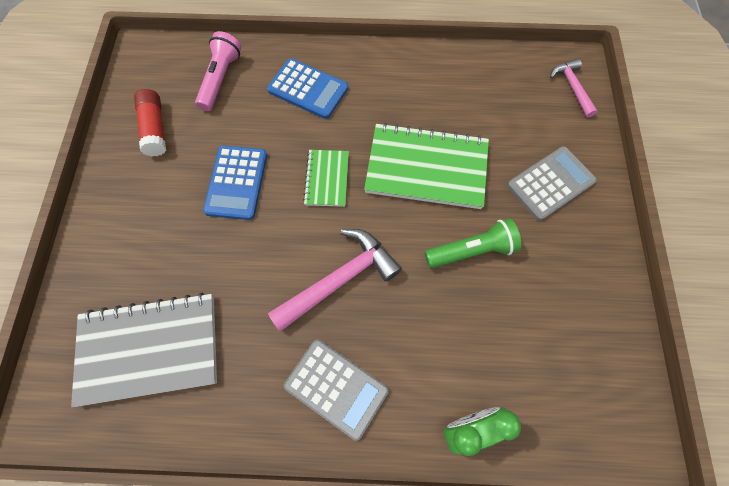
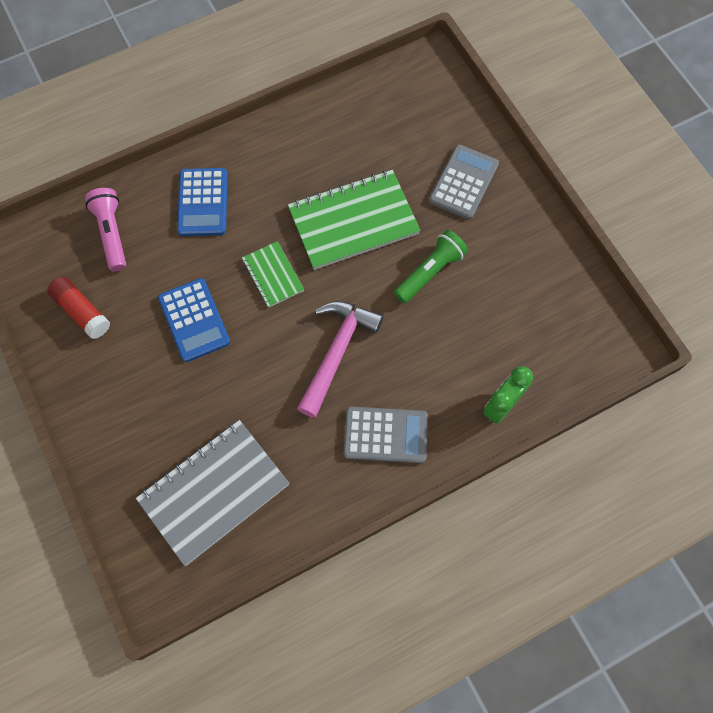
camera: 30 degrees left, 0 degrees up
(308, 89) = (203, 202): blue calculator -> blue calculator turned 90 degrees clockwise
(572, 87) = (437, 85): pink hammer -> none

